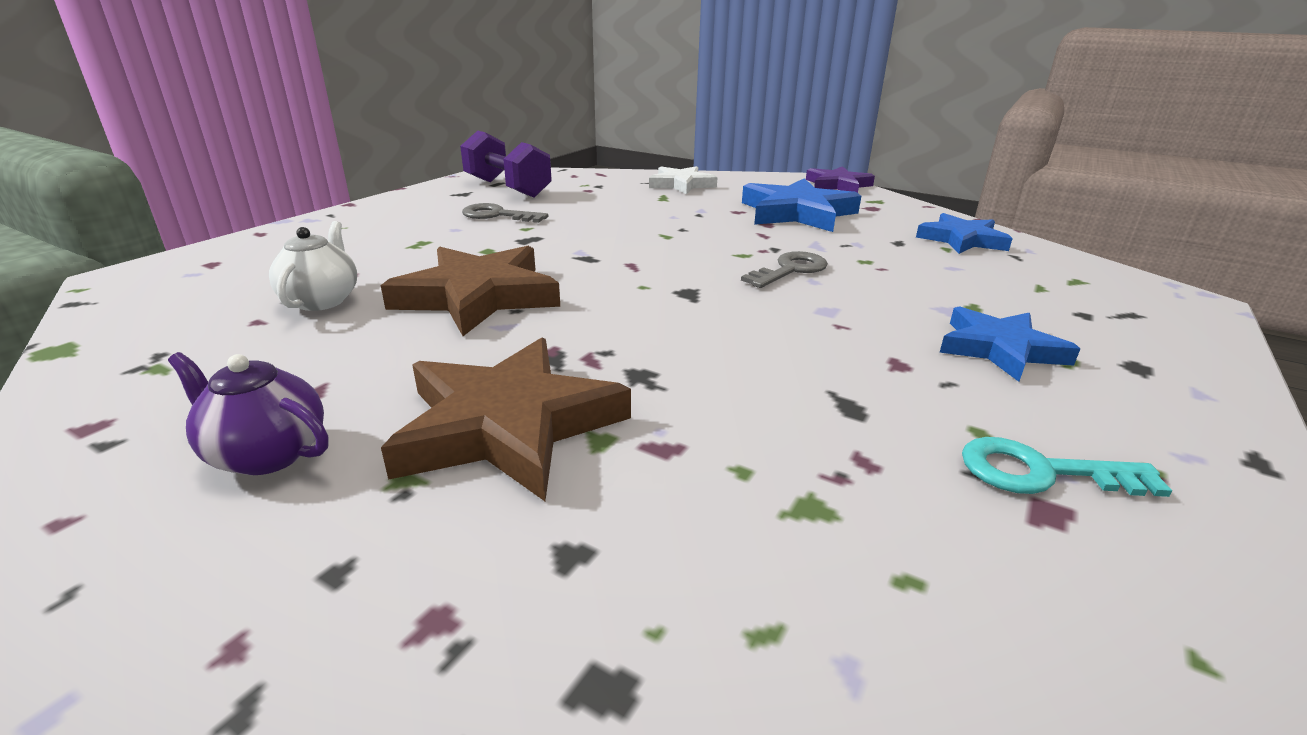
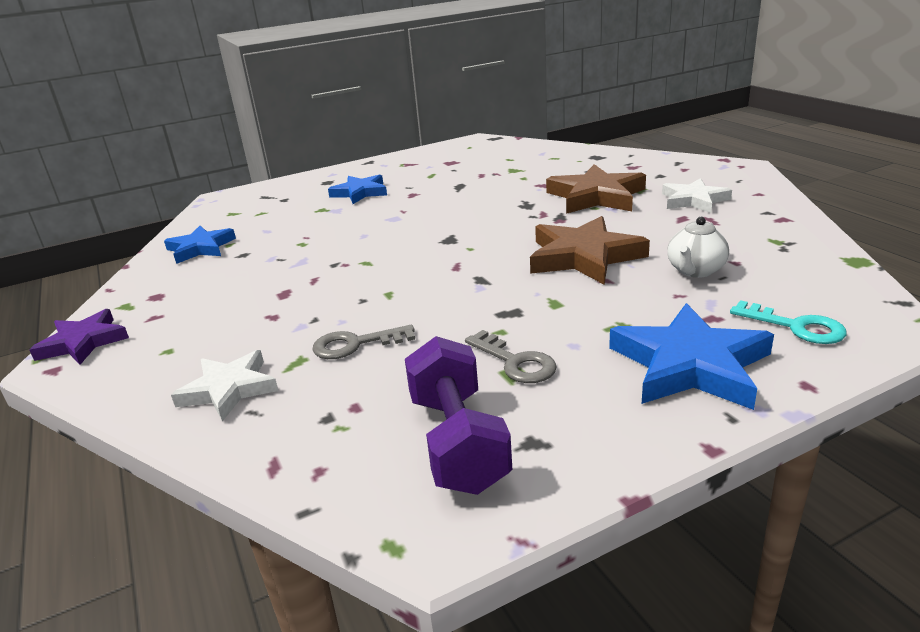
camera: 145 degrees left, 0 degrees up
(266, 454) = (694, 200): purple teapot -> white star
(790, 270) = (362, 244): grey key -> grey key (355, 344)
(797, 213) = (231, 301): blue star -> blue star (690, 365)
(1041, 472) = (435, 167): turquoise key -> turquoise key (796, 326)

